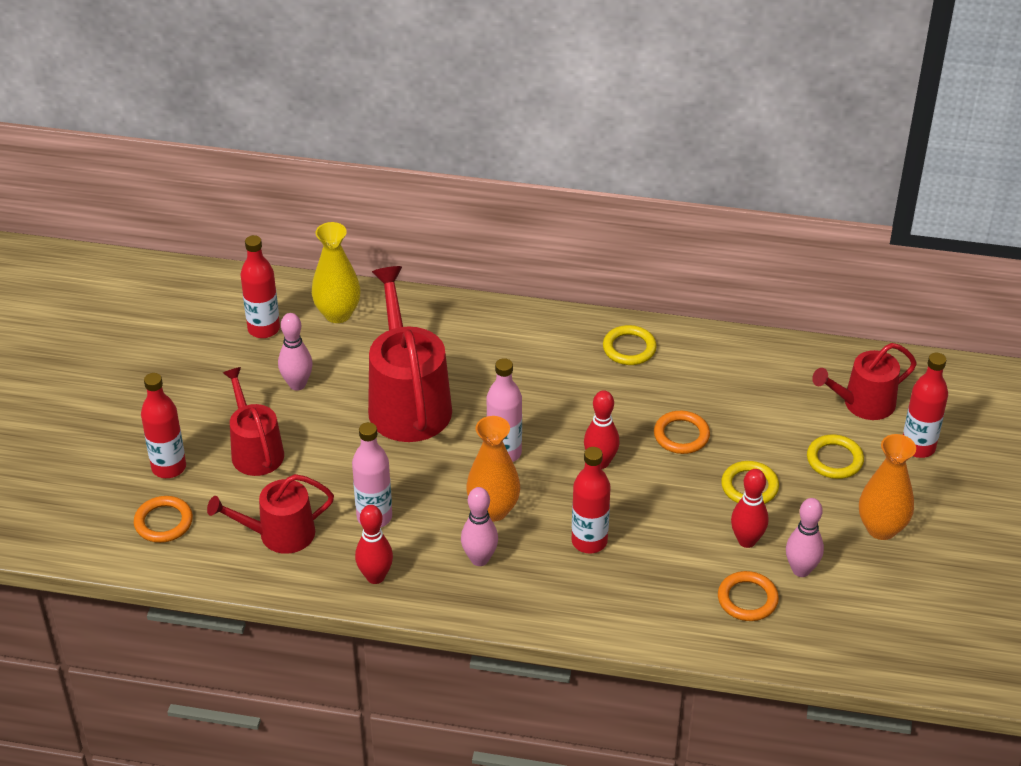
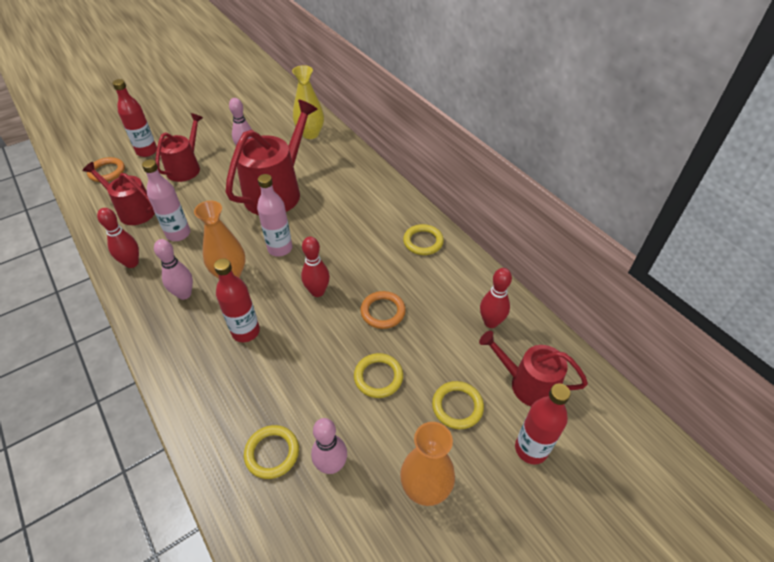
camera: 45 degrees right, 5 degrees up
(264, 329) = (272, 121): red bottle -> none
(746, 540) = (327, 412): red bowling pin -> red bowling pin (491, 322)
(747, 599) = (272, 453): orange ring -> yellow ring

